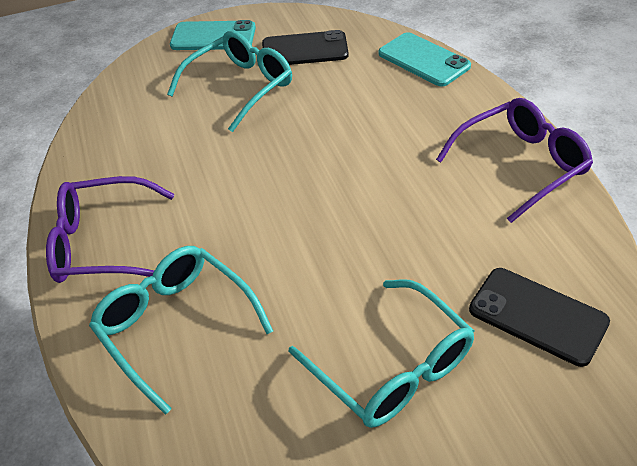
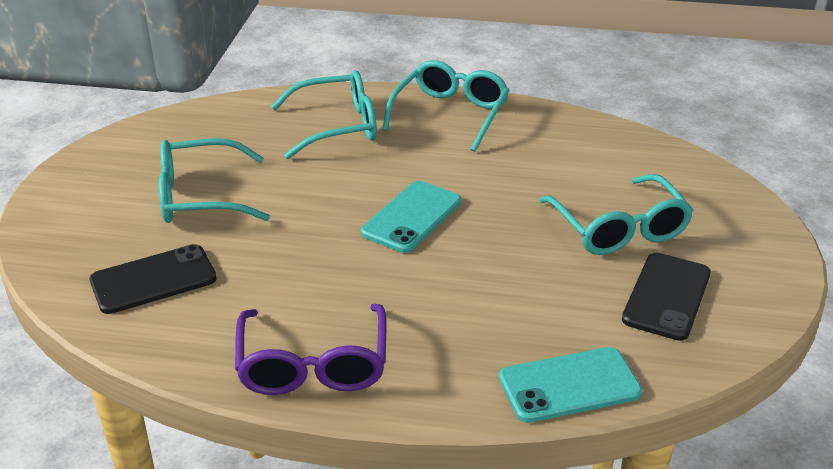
camera: 115 degrees right, 10 degrees down
(103, 244) = (450, 114): purple glasses -> turquoise glasses
(213, 36) = (746, 238): turquoise phone -> turquoise phone (412, 217)

